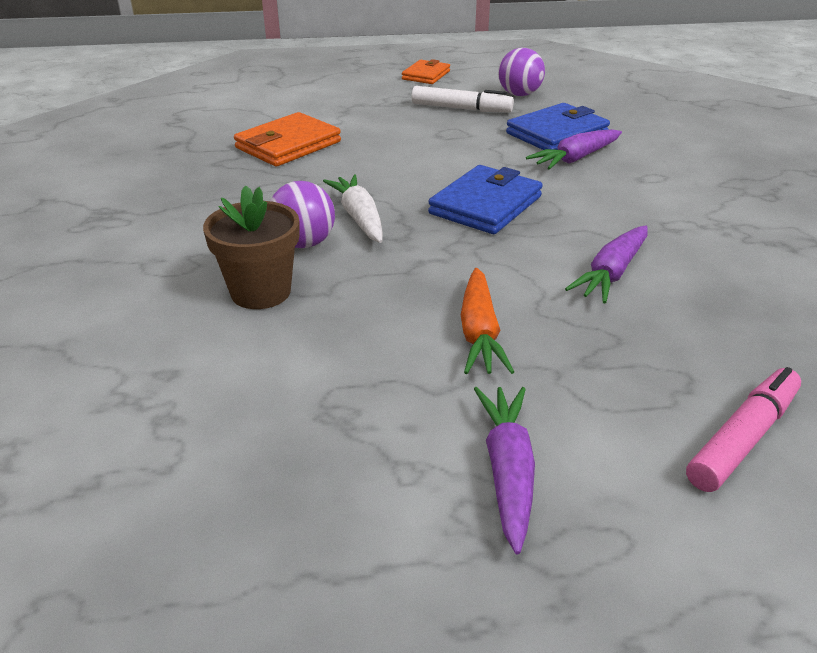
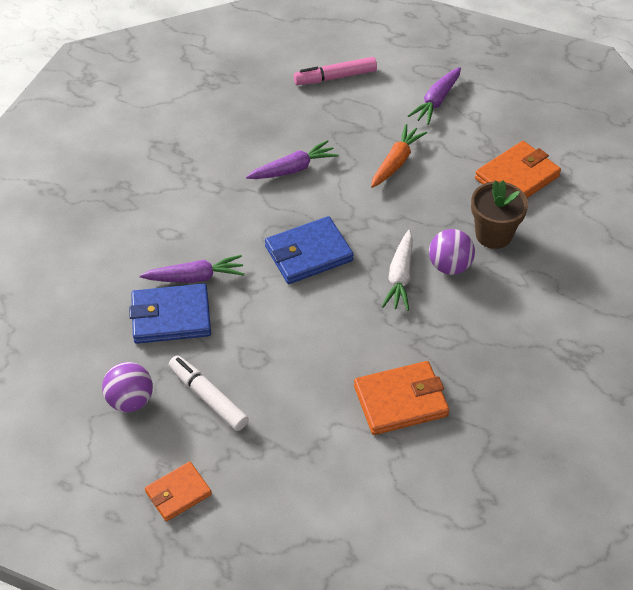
camera: 150 degrees left, 15 degrees up
(259, 382) = (517, 177): none -> orange wallet

